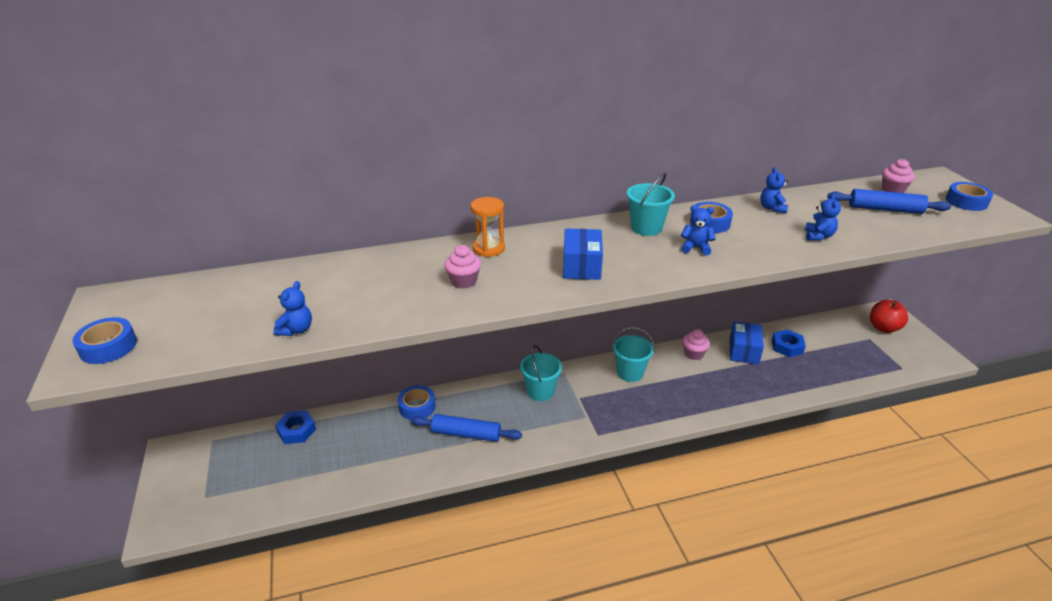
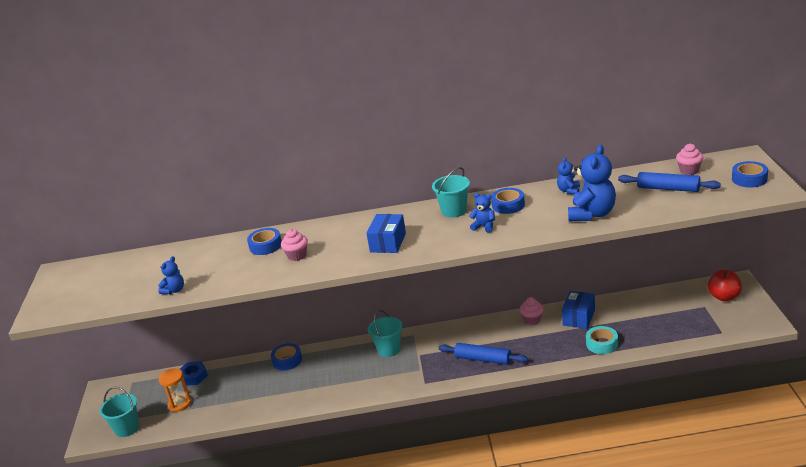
camera: 15 degrees right, 5 degrees down
(108, 347) = (57, 302): blue tape -> blue tape (265, 246)
(466, 434) = (320, 381): blue rolling pin -> blue rolling pin (483, 359)
(488, 248) = (324, 230): orange hourglass -> orange hourglass (180, 404)
(630, 373) = (469, 335): turquoise bucket -> turquoise bucket (127, 428)
(782, 382) = (602, 344): none -> turquoise tape
(787, 346) = (621, 314): blue nut -> none
(818, 236) = (592, 214): blue teddy bear -> blue teddy bear, size x1.95

